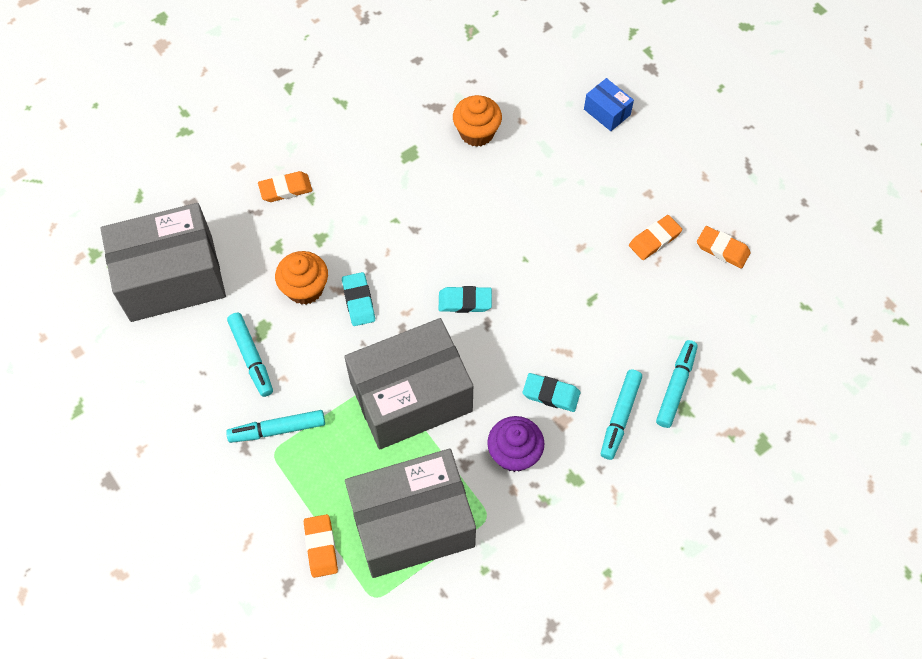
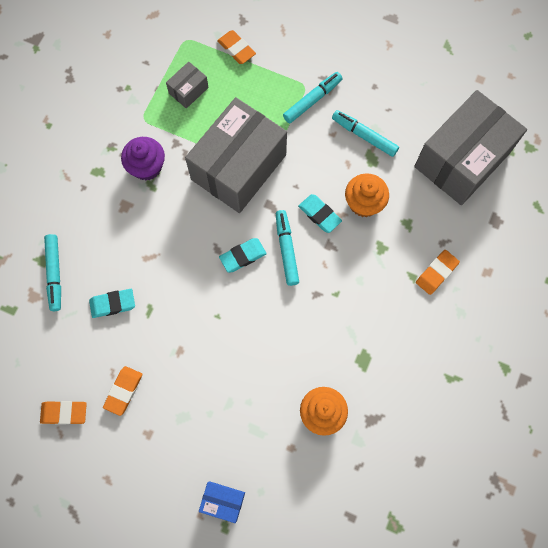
camera: 150 degrees right, 10 degrees up
(412, 523) = (188, 90): grey box -> grey box, size x0.42
(551, 394) = (142, 220): turquoise eraser -> turquoise eraser (113, 304)
(620, 416) = (85, 230): turquoise marker -> turquoise marker (286, 250)

